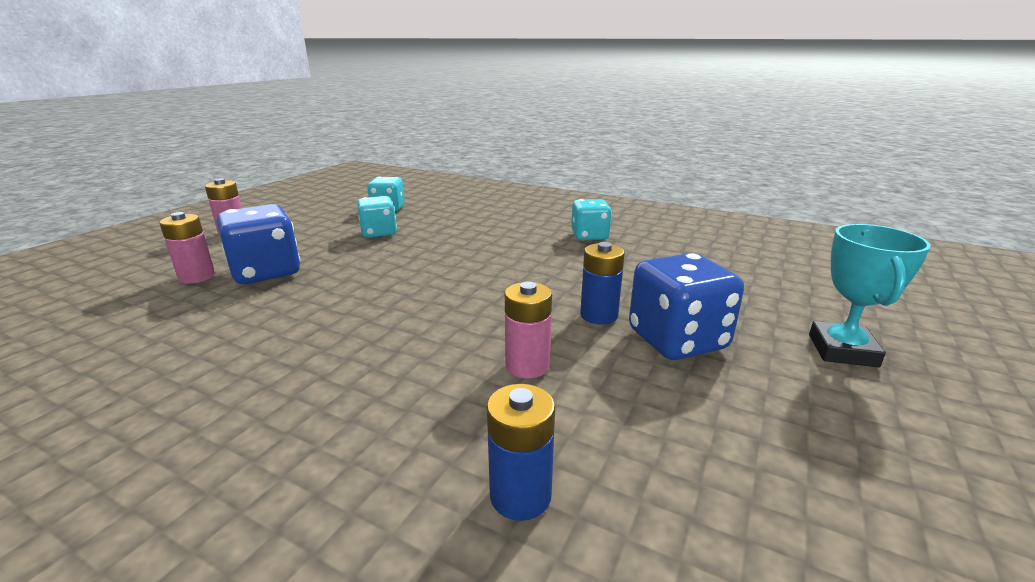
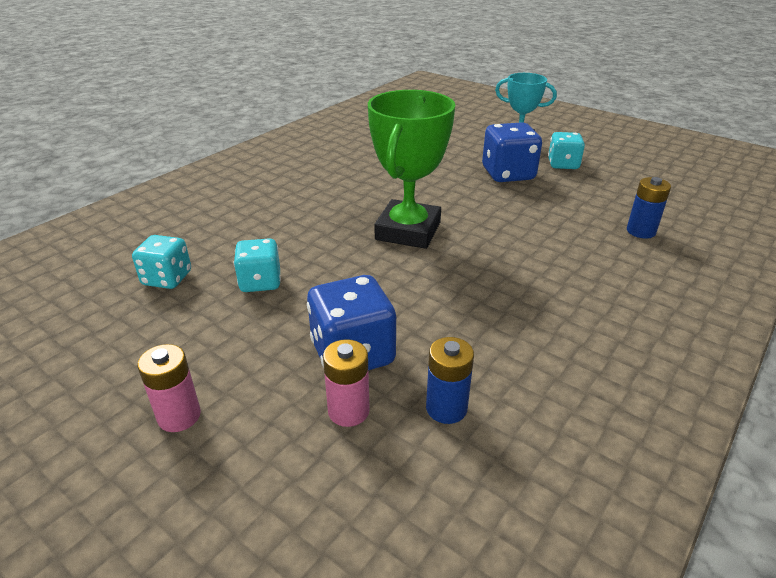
camera: 80 degrees left, 10 degrees up
(472, 279) = (408, 231): none -> green trophy
(527, 366) = (537, 220): pink battery -> none
(589, 236) = (333, 174): turquoise dice -> turquoise dice (563, 164)
(599, 315) = (476, 191): blue battery -> blue battery (446, 408)

